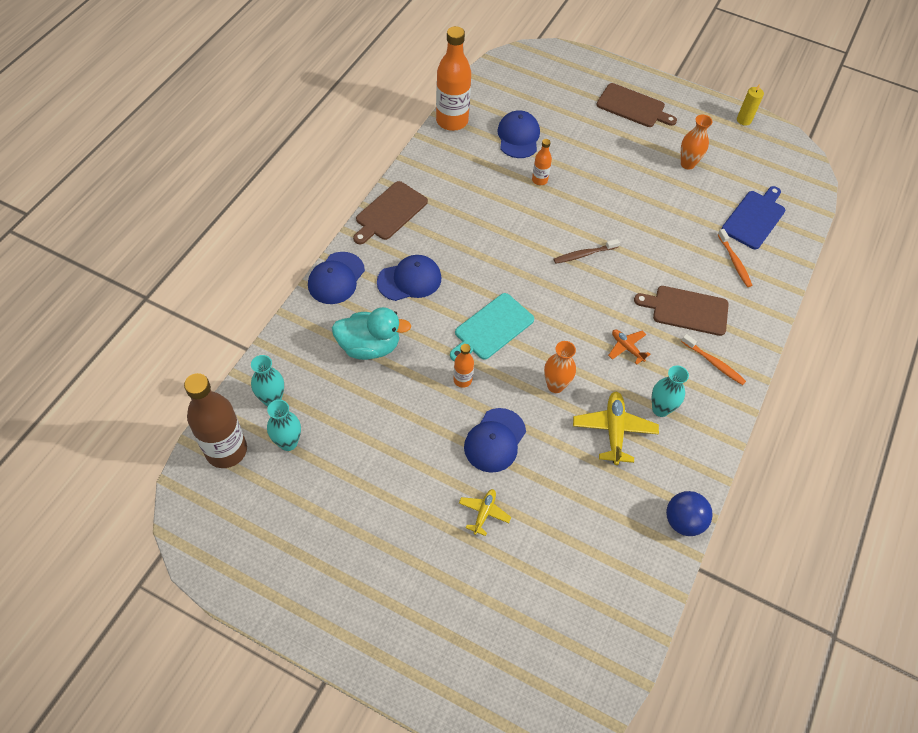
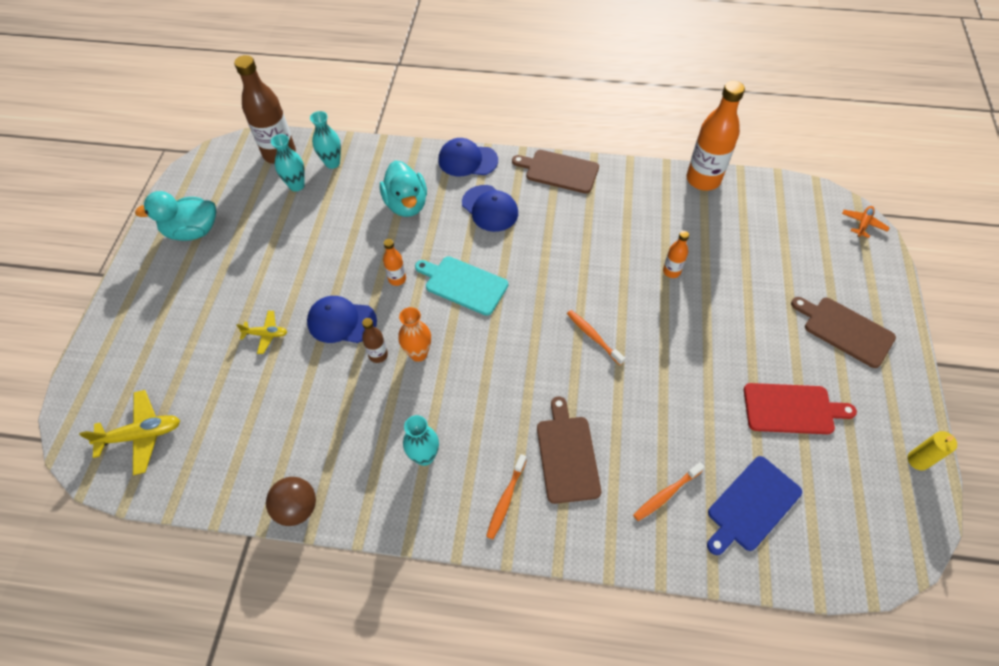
camera: 75 degrees right, 0 degrees up
(304, 567) = (193, 231): none -> turquoise duck
(518, 137) = (720, 237): blue cap -> none
(545, 418) = (378, 355): none -> brown bottle
(584, 254) = (593, 336): brown toothbrush -> orange toothbrush
(614, 430) = (384, 418): yellow plane -> yellow plane (141, 435)
(627, 348) = (489, 406): orange plane -> orange plane (863, 224)
(633, 107) = (845, 330): brown cutting board -> brown cutting board turned 120 degrees clockwise
(683, 521) = (297, 508): blue ball -> brown ball
(687, 164) = (792, 409): orange vase -> red cutting board
(754, 218) = (751, 505): blue cutting board -> blue cutting board turned 120 degrees clockwise

